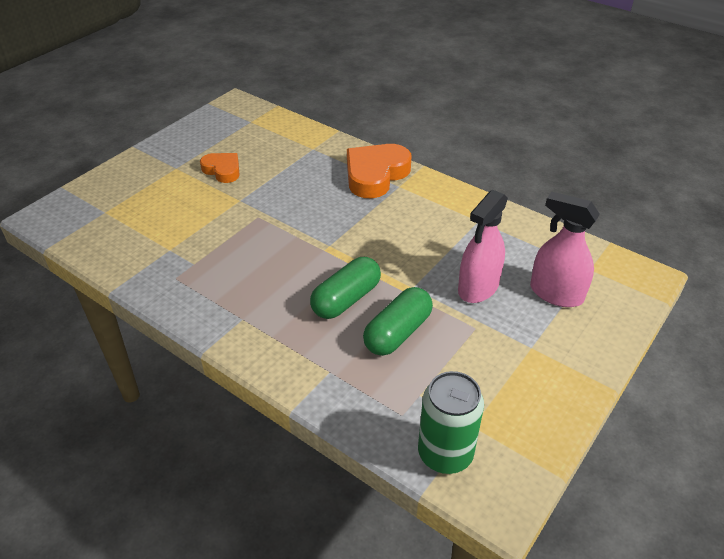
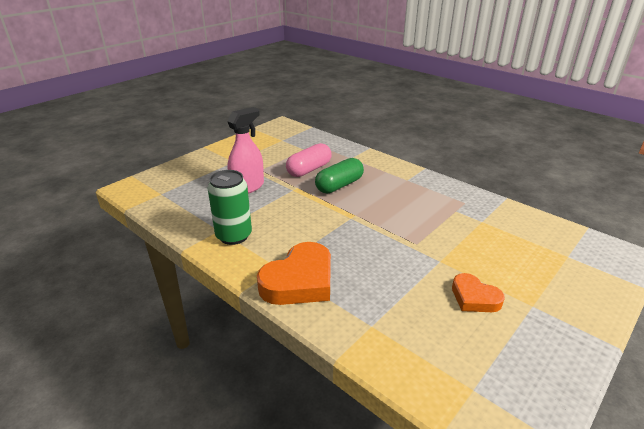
camera: 175 degrees left, 10 degrees down
(397, 333) = (309, 169): green capsule -> pink capsule
(445, 454) = (298, 134): green can -> green can (234, 236)
(556, 293) = (198, 182): pink spray bottle -> none

